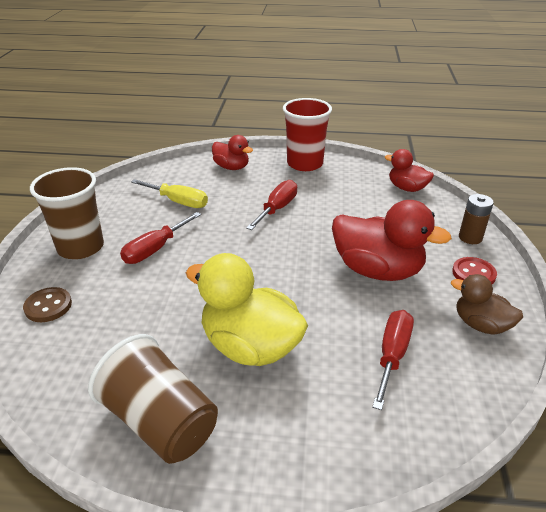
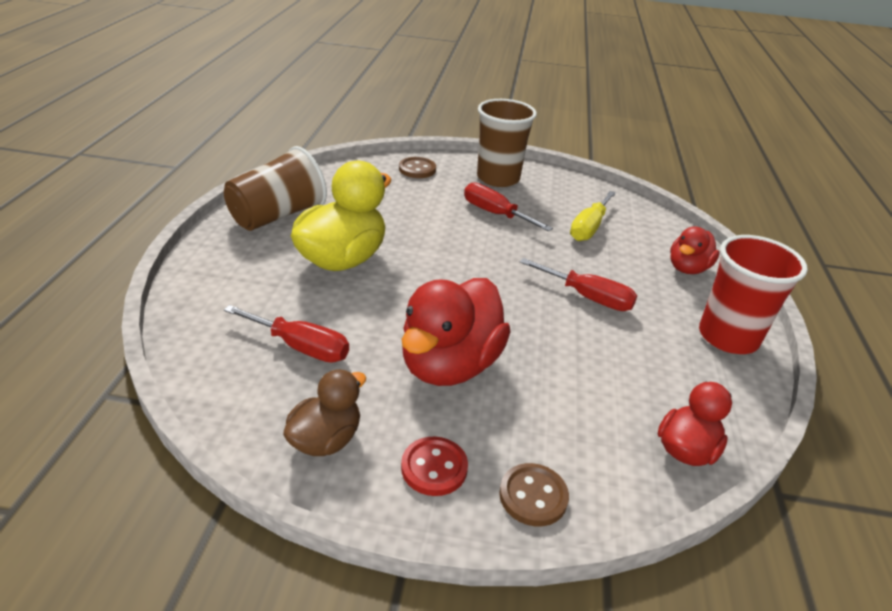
camera: 90 degrees right, 0 degrees up
(470, 237) = (533, 496): brown battery -> brown button

